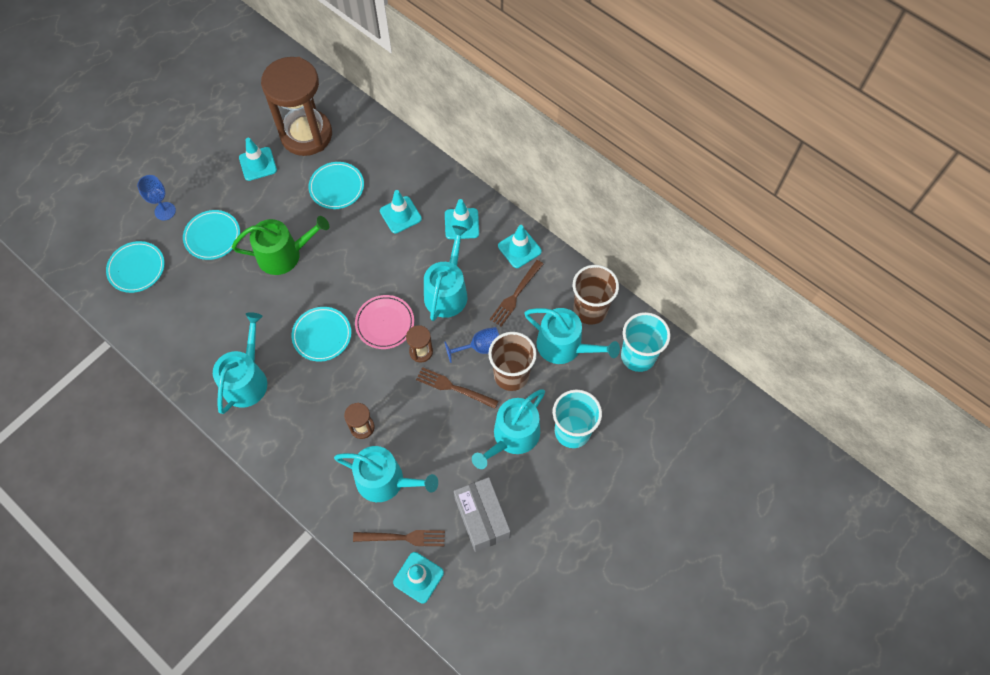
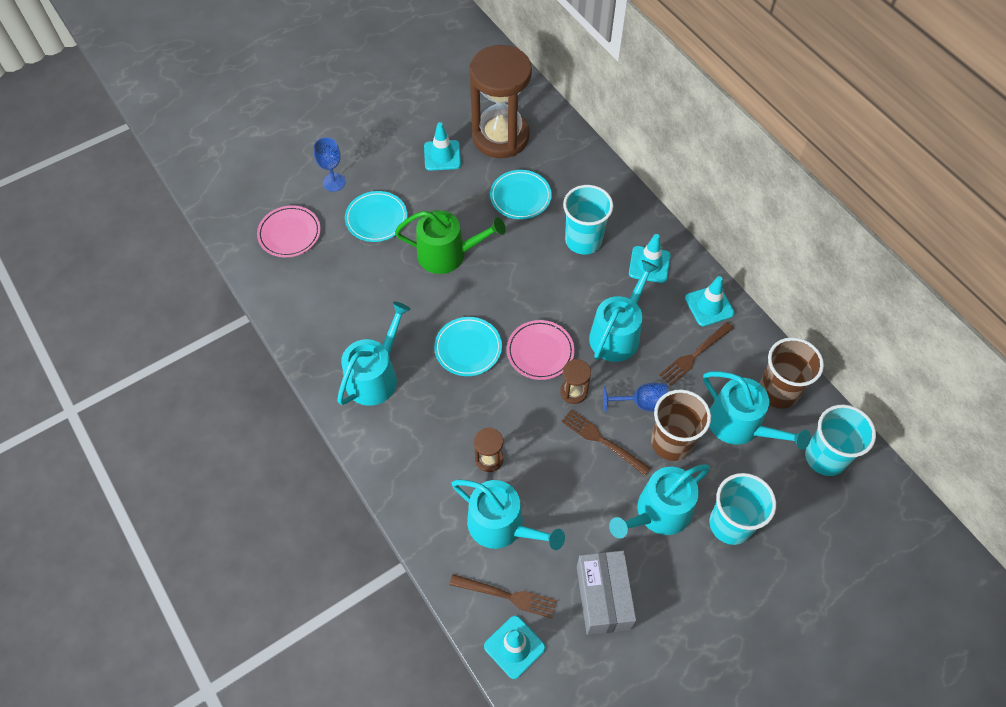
camera: 15 degrees right, 5 degrees down
(136, 268) = (289, 233): turquoise plate -> pink plate
(400, 215) = (583, 240): turquoise traffic cone -> turquoise cup

